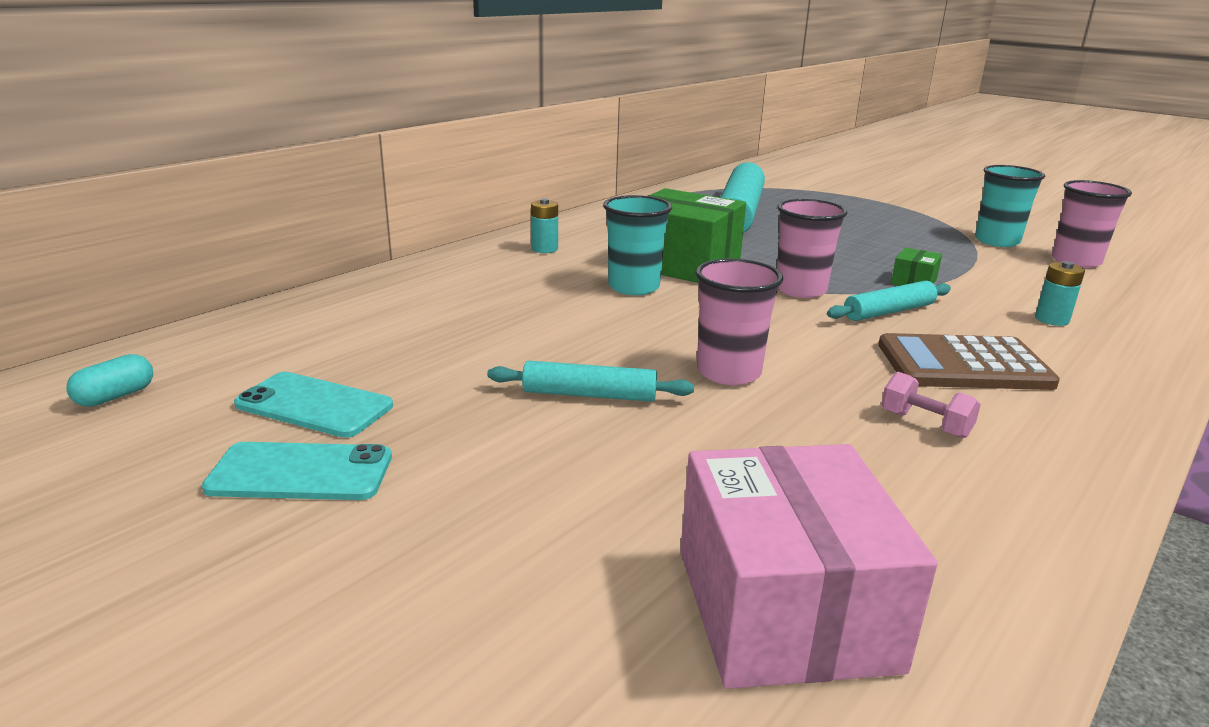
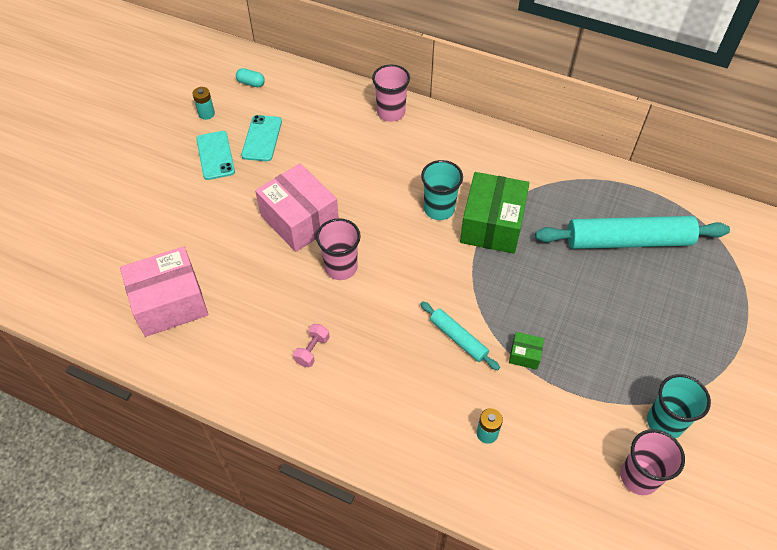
camera: 75 degrees right, 30 degrees up
(544, 249) = (483, 154): turquoise battery -> turquoise battery (206, 114)
(589, 394) = (299, 220): turquoise rolling pin -> pink box
(800, 290) = (475, 290): pink cup -> pink cup (391, 112)
(963, 365) = (390, 373): brown calculator -> none

